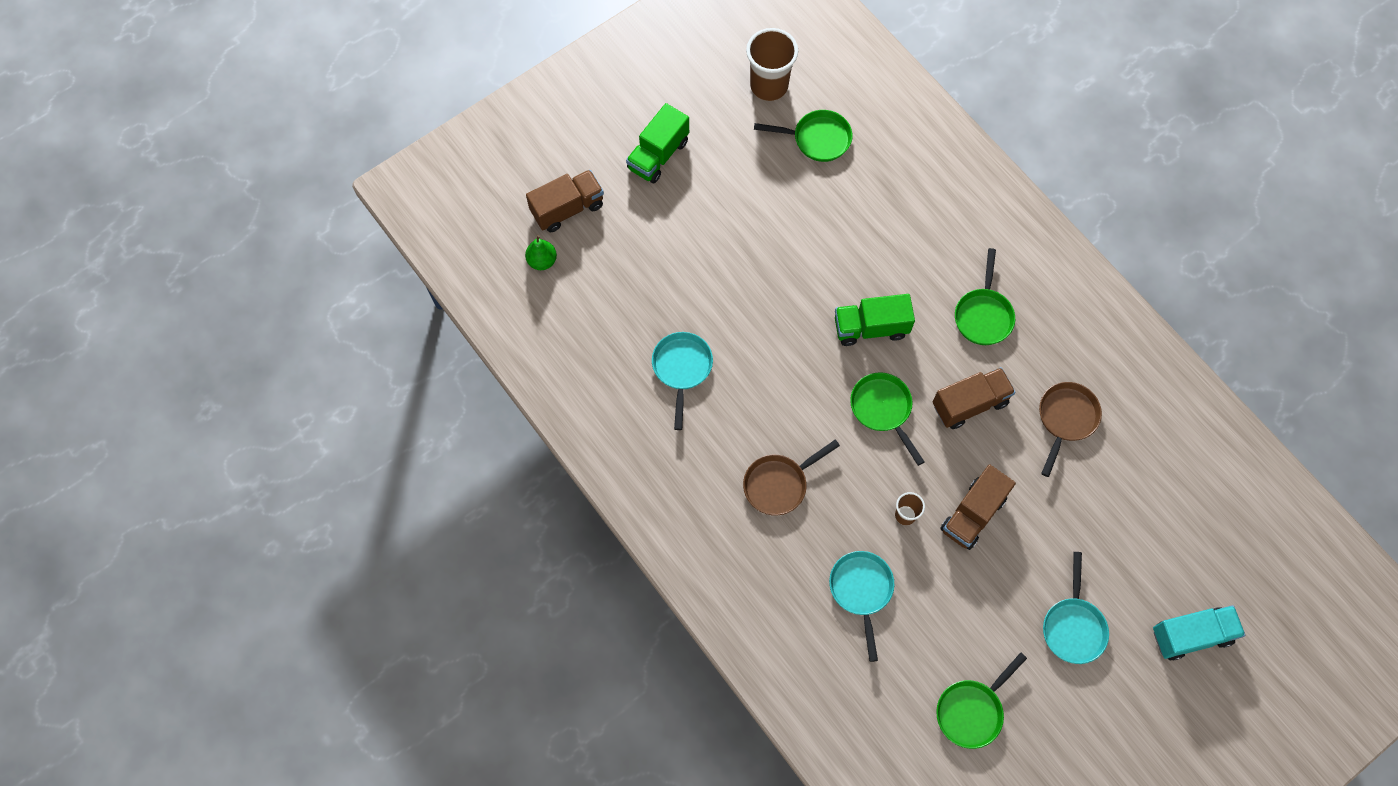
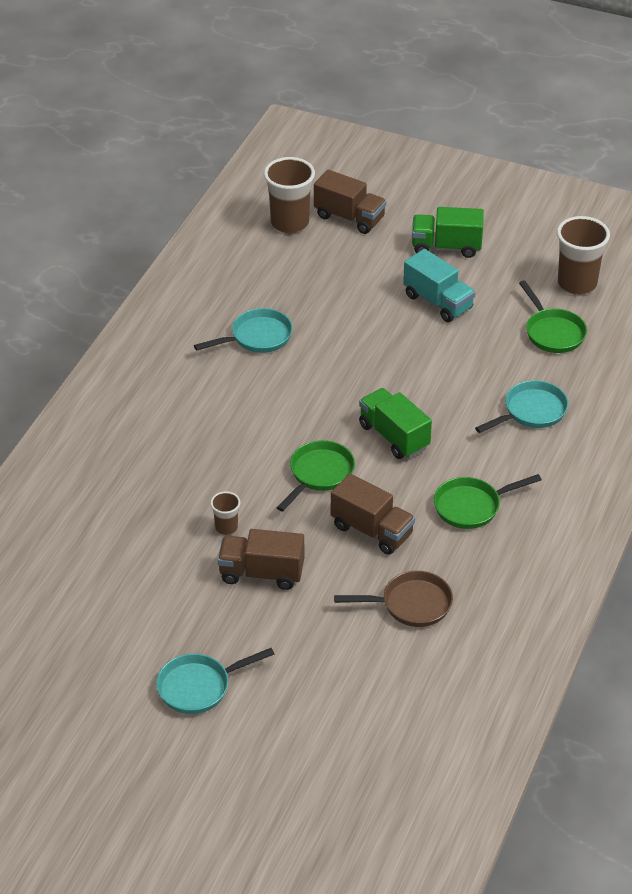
camera: 60 degrees right, 25 degrees down
(542, 261) = (290, 223): green pear -> brown cup
(779, 484) = (195, 436): brown pan -> none
(861, 591) = (132, 526): turquoise pan -> turquoise pan (531, 412)
(972, 710) = (67, 643): green pan -> none
(1191, 635) = (252, 783): turquoise truck -> turquoise truck (438, 302)

